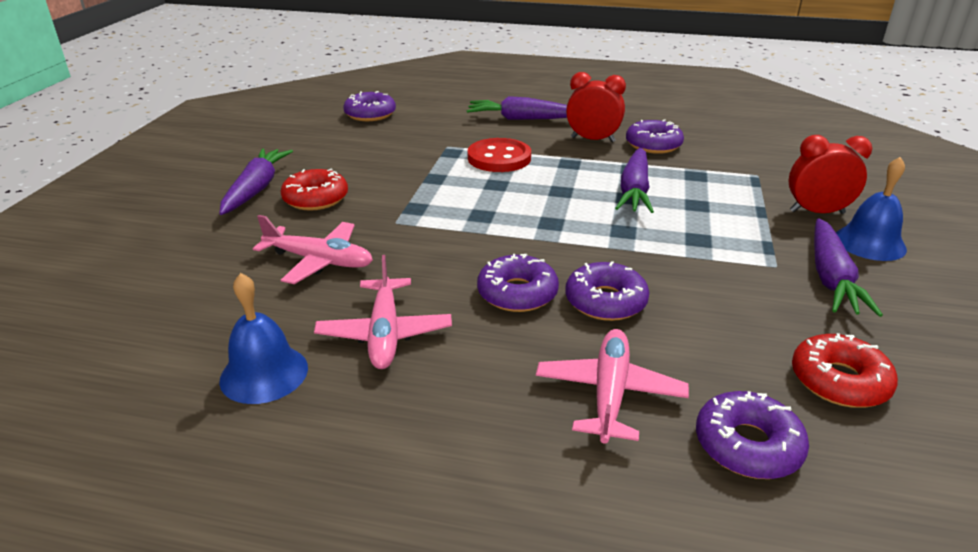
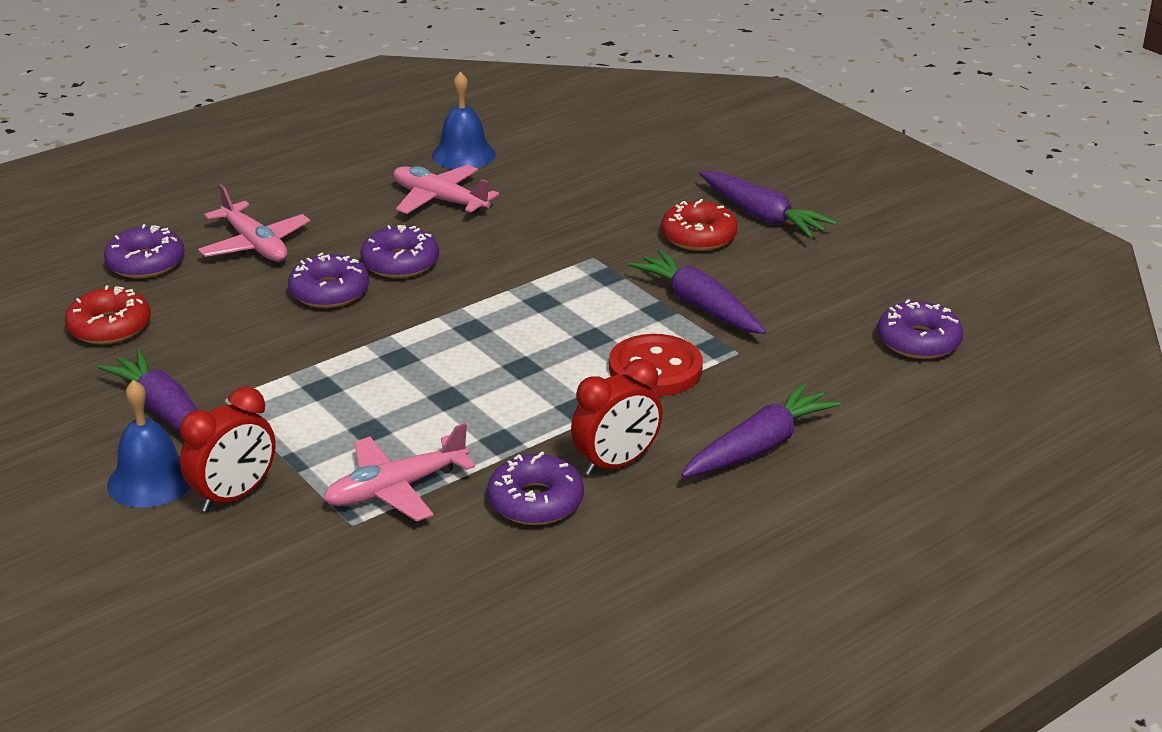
camera: 130 degrees right, 0 degrees up
(319, 261) = (575, 206): pink plane -> pink plane (396, 489)
(634, 190) = (454, 411): purple carrot -> purple carrot (699, 305)

